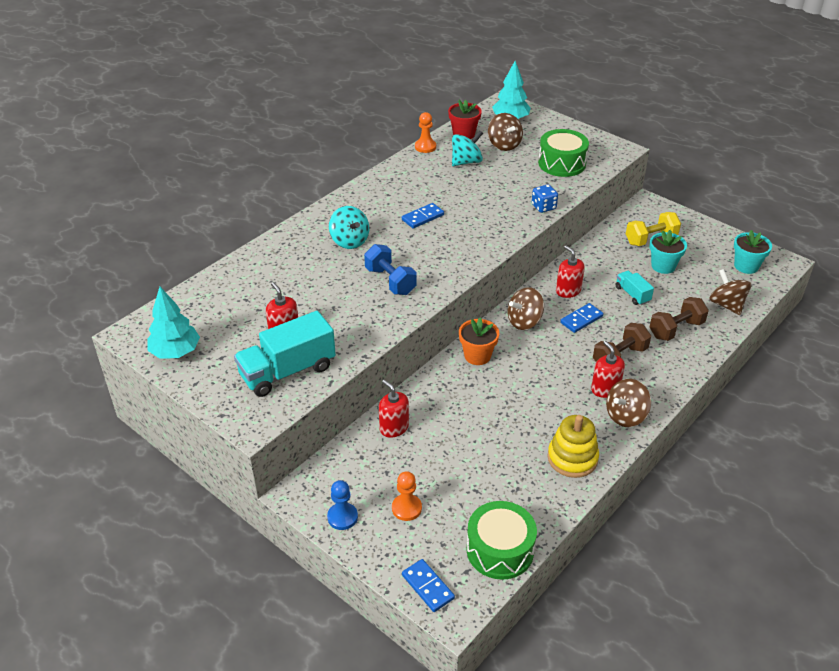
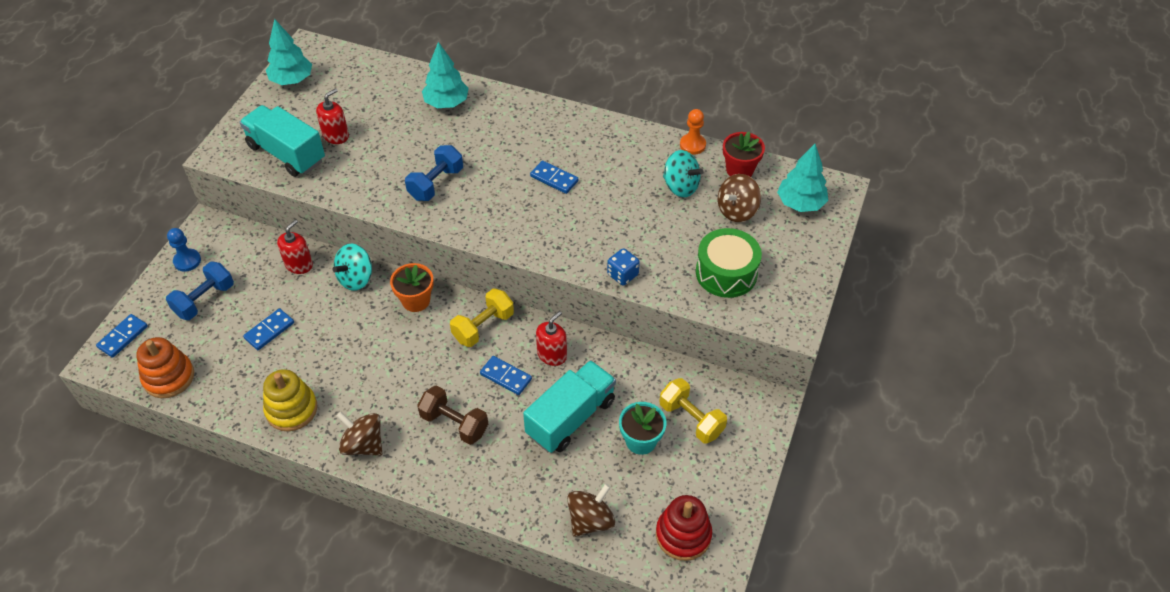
camera: 70 degrees right, 10 degrees up
(288, 256) = (446, 103): none -> turquoise tree
(349, 241) = (488, 136): turquoise spinning top -> turquoise spinning top (356, 278)
(406, 508) = (204, 300): orange pawn -> blue dumbbell
(470, 461) = (269, 331): none -> blue domino
(500, 550) = (169, 377): green drum -> orange stacking toy
(524, 321) = (483, 327): brown spinning top -> yellow dumbbell
(605, 389) = (399, 419): red soap dispenser -> none
(632, 294) = (571, 417): turquoise truck -> turquoise truck, size x1.96
(676, 329) = (522, 471): brown dumbbell -> none
(746, 266) = (683, 535): turquoise flower pot -> red stacking toy

